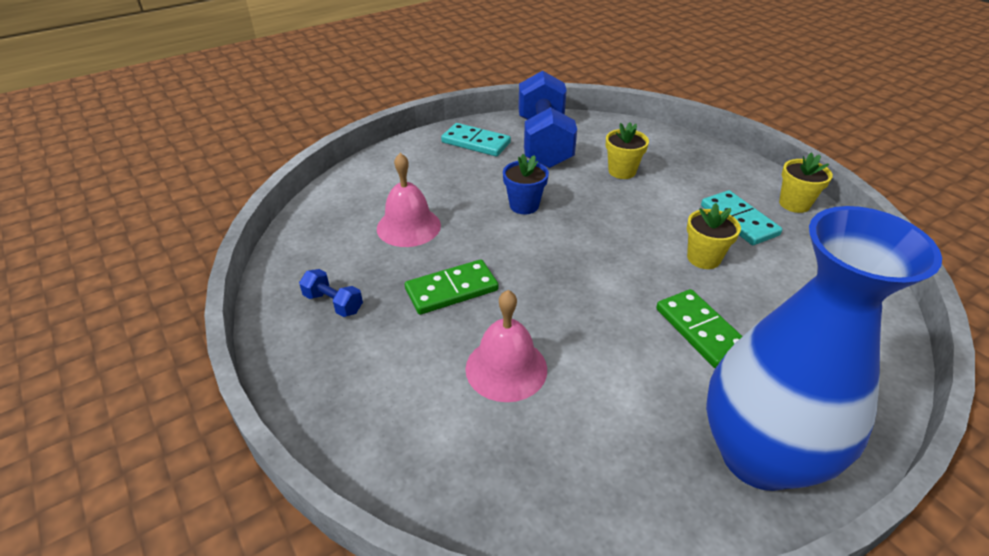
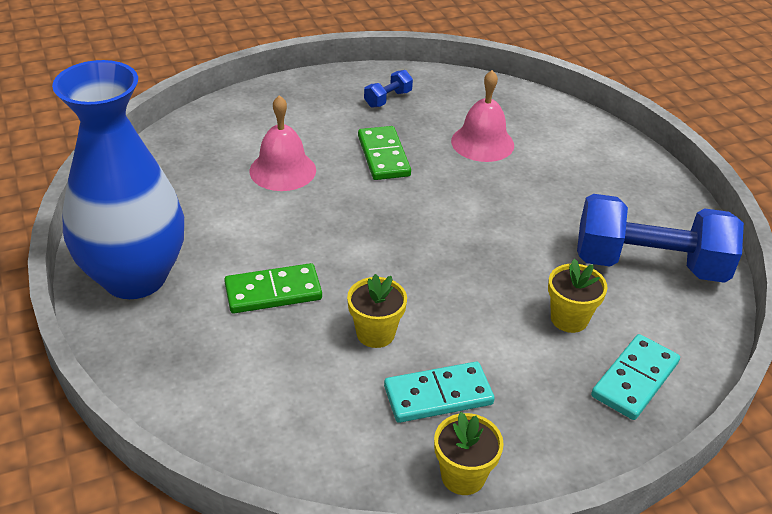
camera: 100 degrees right, 0 degrees up
(476, 142) = (647, 207): turquoise domino -> turquoise domino (635, 379)
(524, 205) = (505, 220): blue flower pot -> none

